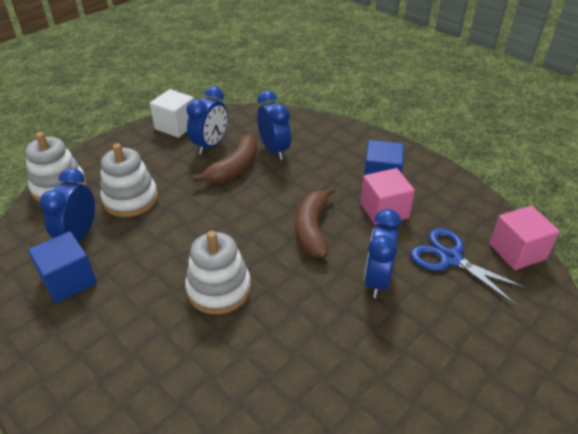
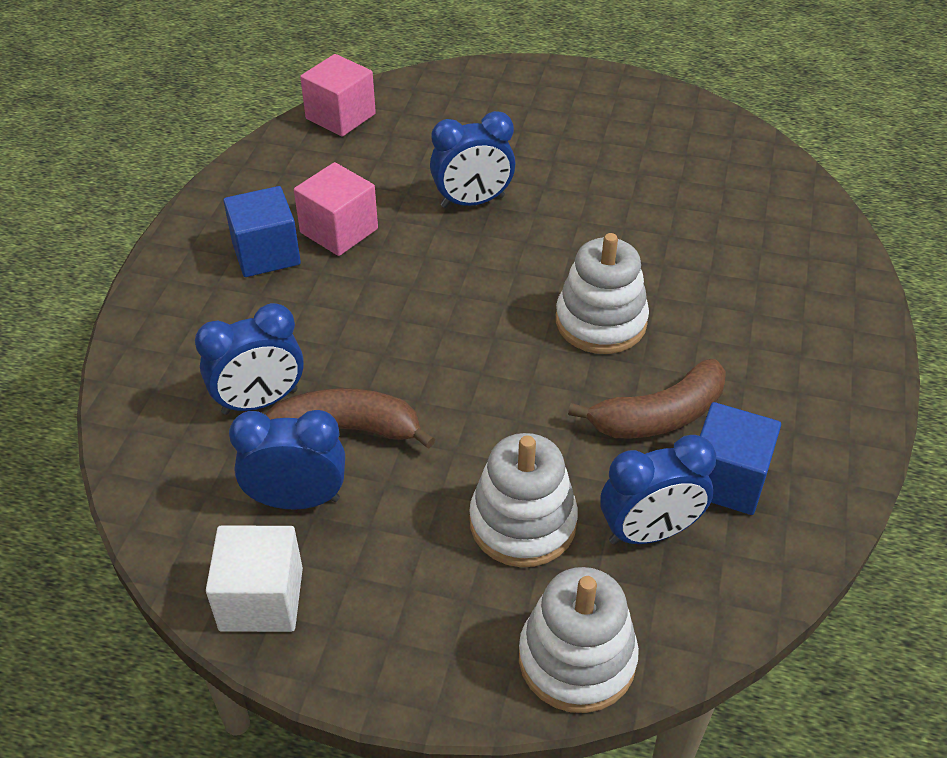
camera: 120 degrees left, 5 degrees up
(274, 150) = (260, 401): blue clock -> blue clock turned 150 degrees counterclockwise
(312, 229) = (427, 283): brown banana -> brown banana (659, 416)
(450, 258) = (390, 159): blue scissors -> none

